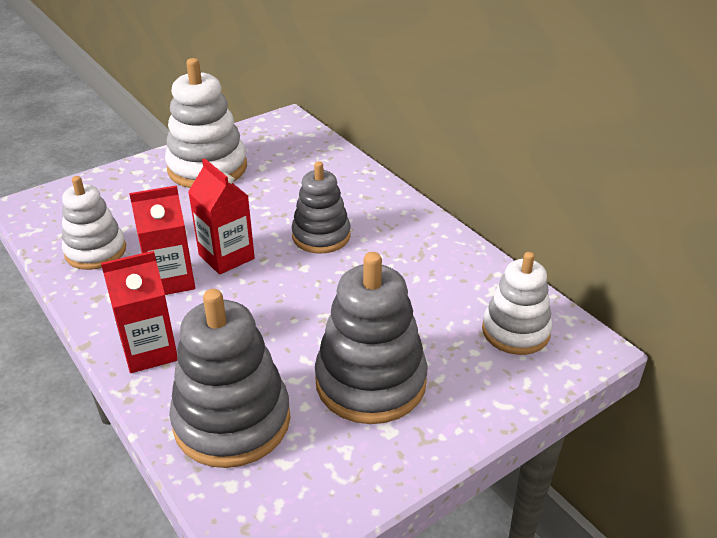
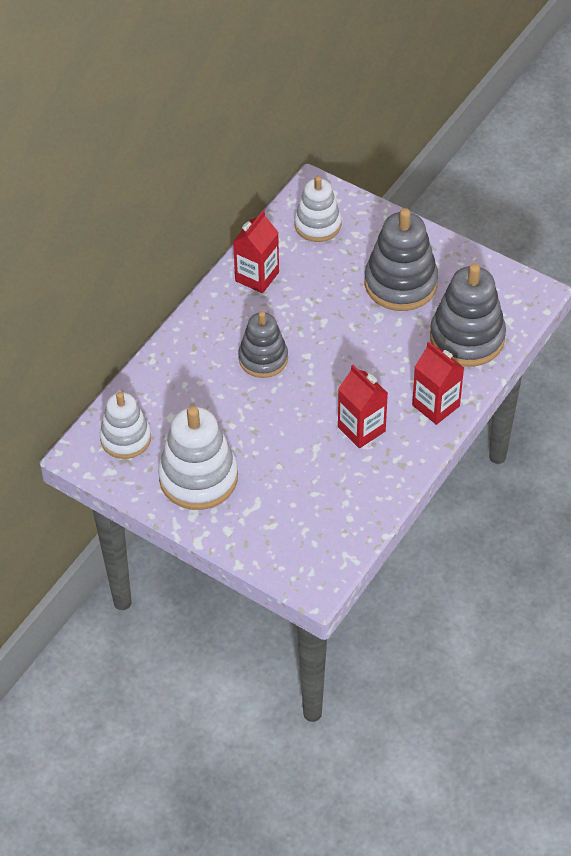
camera: 110 degrees left, 15 degrees up
(95, 251) = (353, 496): white stacking toy -> white stacking toy (125, 438)
(226, 257) = (317, 407): red carton -> red carton (257, 276)

